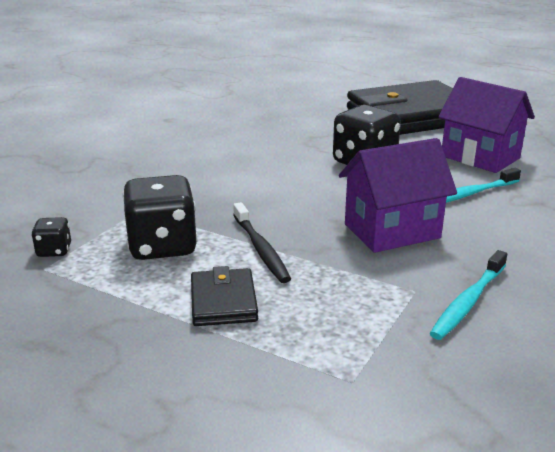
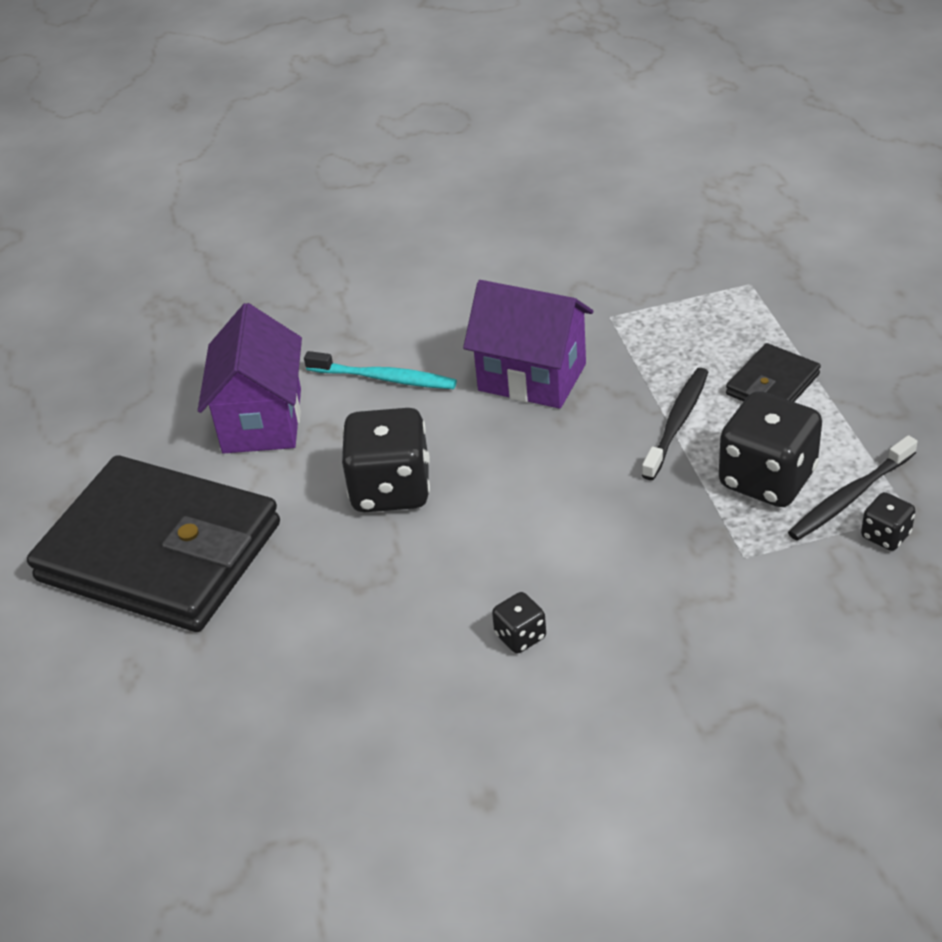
camera: 130 degrees left, 15 degrees up
(95, 260) = (850, 497): none -> black toothbrush
(217, 150) = (520, 636): none -> black dice
(468, 302) = (588, 288): turquoise toothbrush -> none

